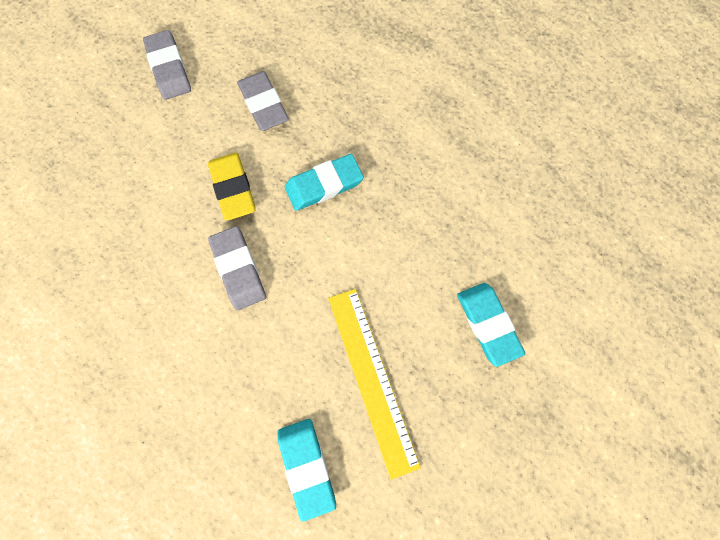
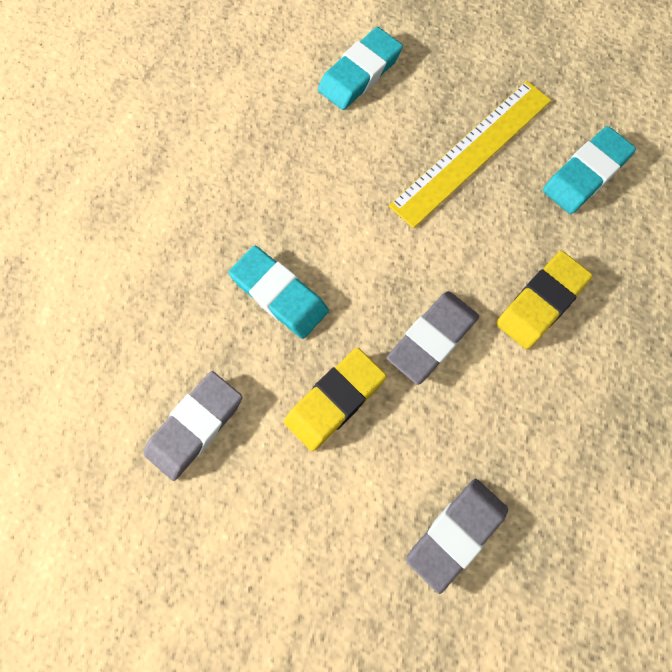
camera: 115 degrees left, 0 degrees up
(169, 68) = (189, 599): grey eraser -> grey eraser (456, 534)
(221, 362) = (541, 302): none -> yellow eraser

